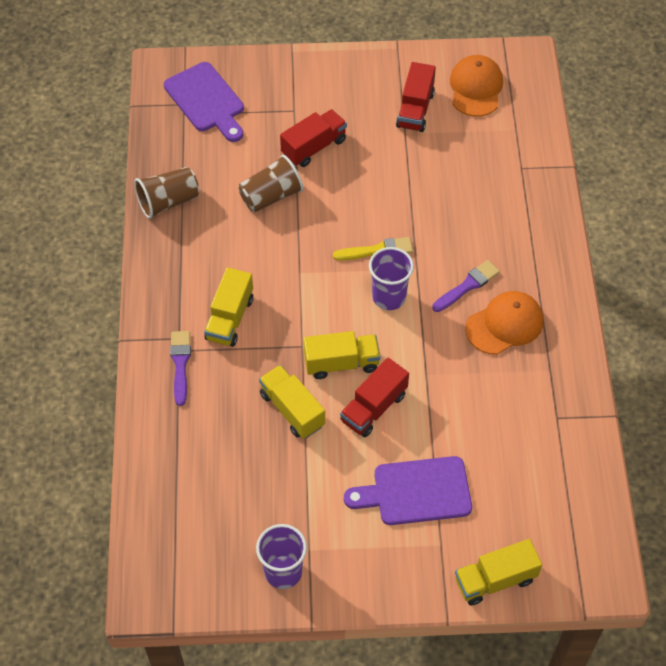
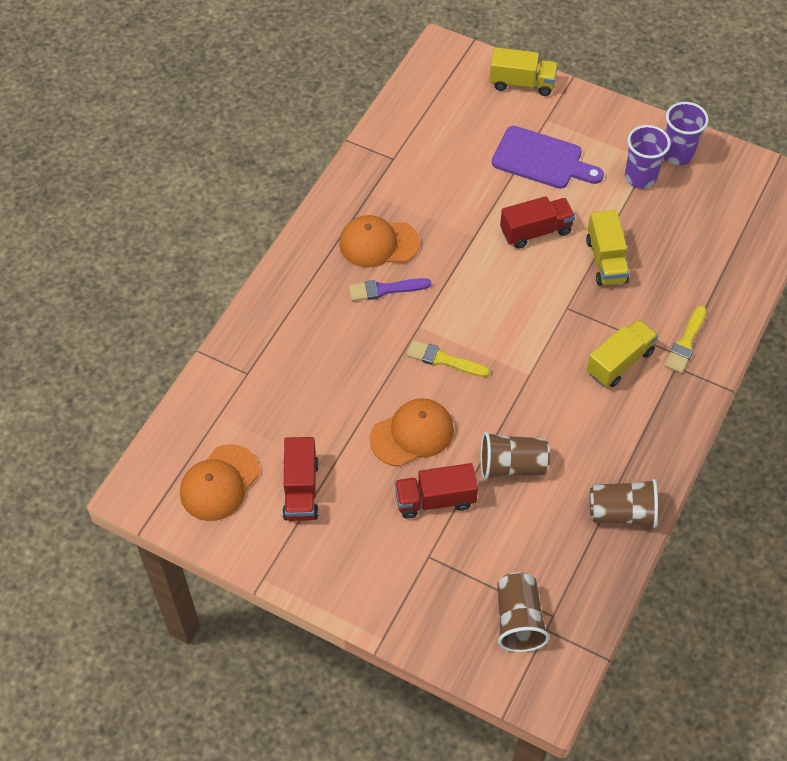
camera: 150 degrees left, 0 degrees up
(180, 364) = (685, 342): purple brush -> yellow brush
(206, 101) = (518, 620): purple cutting board -> brown cup
(341, 363) = (541, 277): yellow truck -> none
(362, 183) = (412, 434): none -> orange cap
(389, 297) = (462, 313): purple cup -> purple cup (640, 177)
(415, 110) = (301, 490): red truck -> red truck turned 135 degrees clockwise

